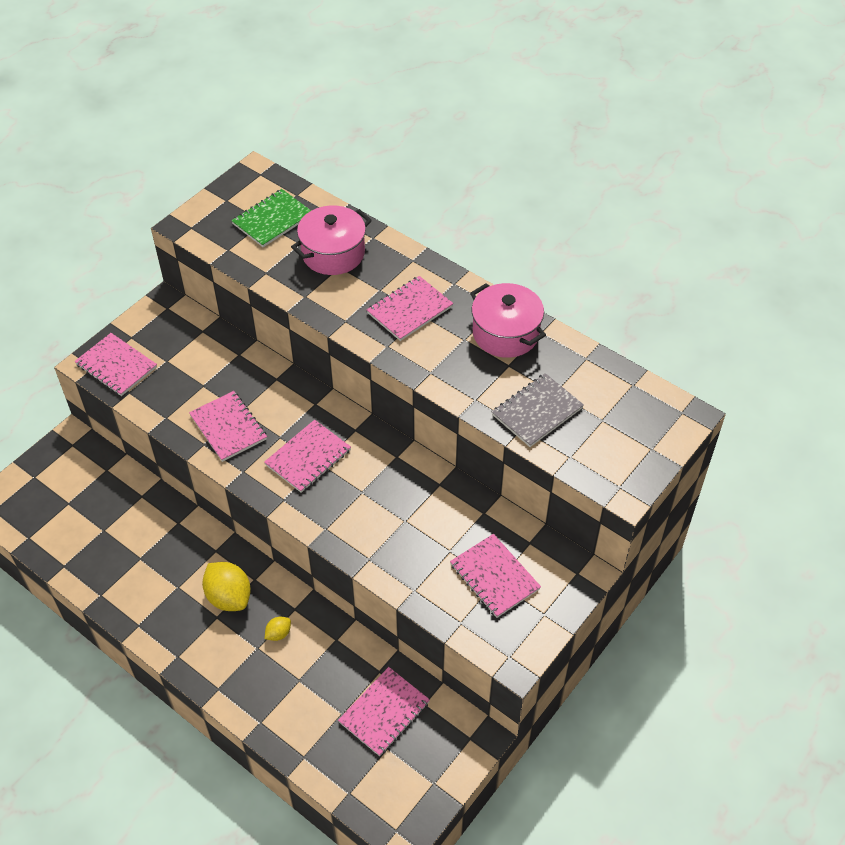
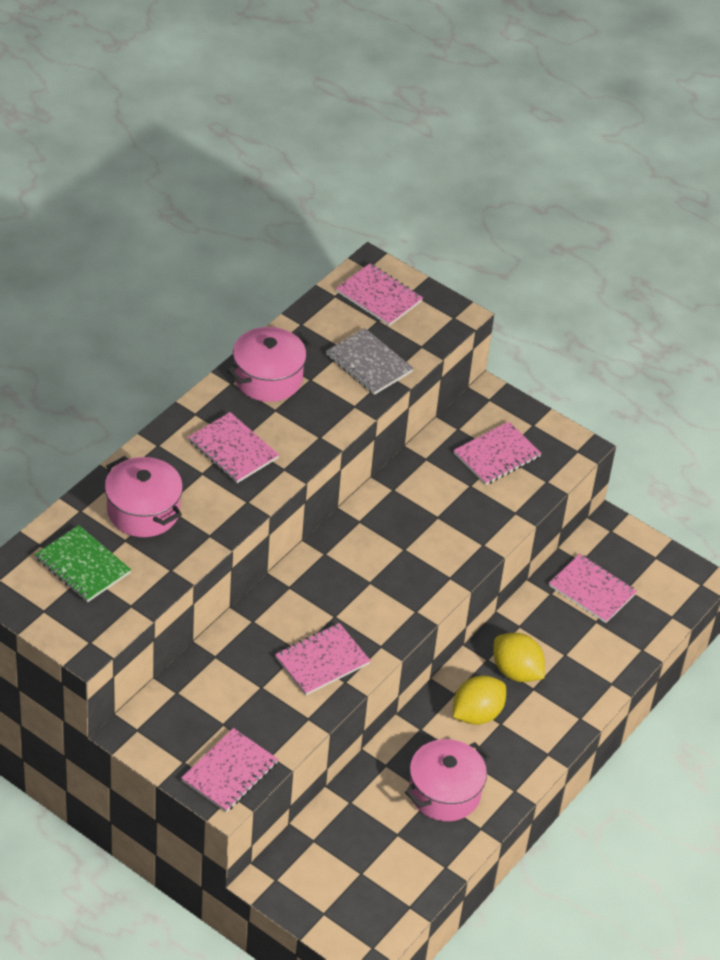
camera: 95 degrees left, 5 degrees down
(142, 567) = (444, 792): none -> pink pot
(278, 633) = (516, 671): yellow lemon -> yellow lemon, size x2.04
(308, 457) = (362, 592): pink notebook -> pink notebook (379, 296)

